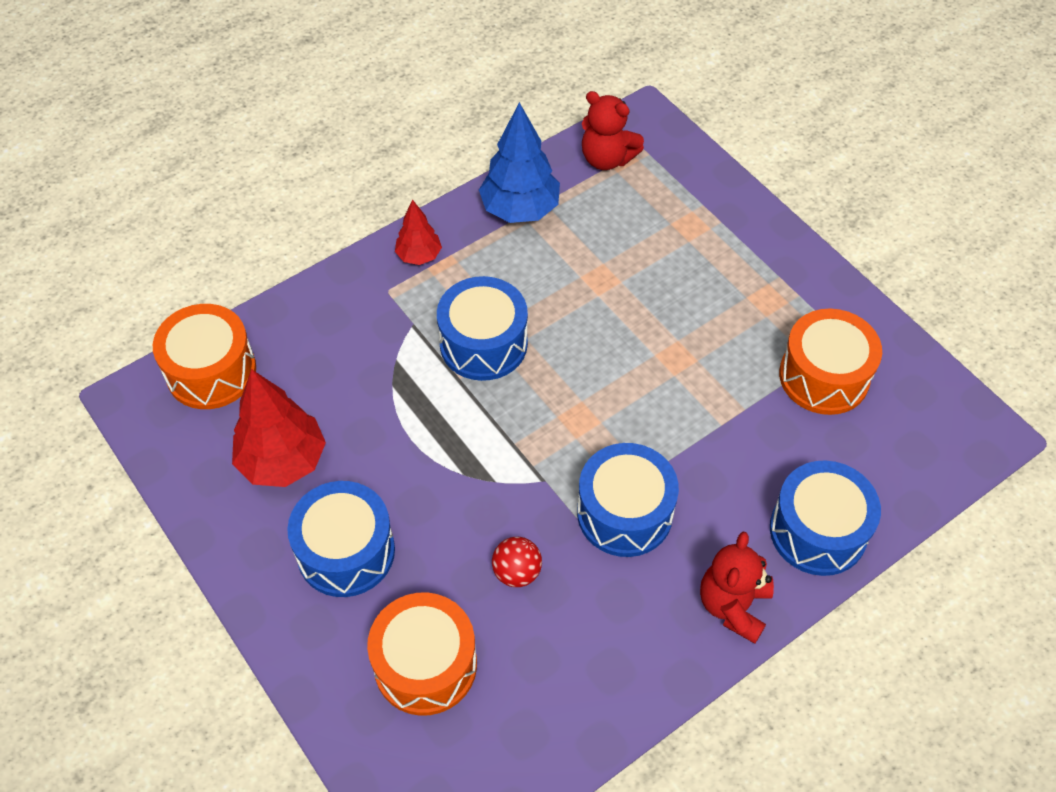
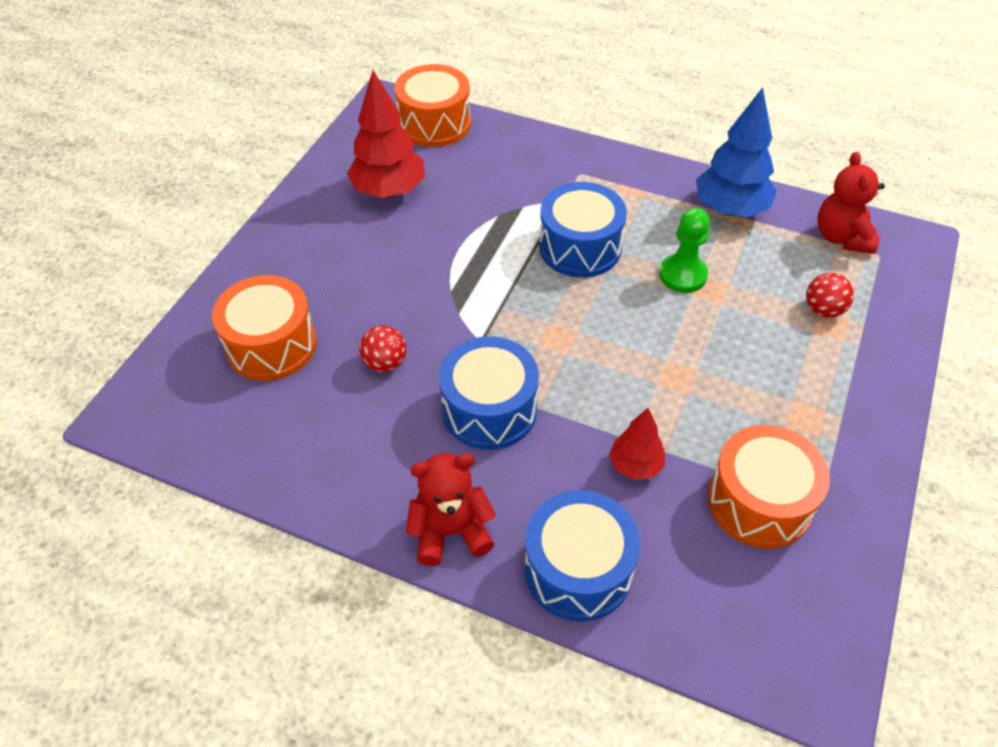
camera: 60 degrees right, 5 degrees down
(346, 551) = (338, 257): blue drum -> none
(419, 256) = (627, 175): red tree -> red tree (635, 465)
(571, 288) = (682, 275): none -> green pawn
(673, 220) = (823, 310): none -> red ball

